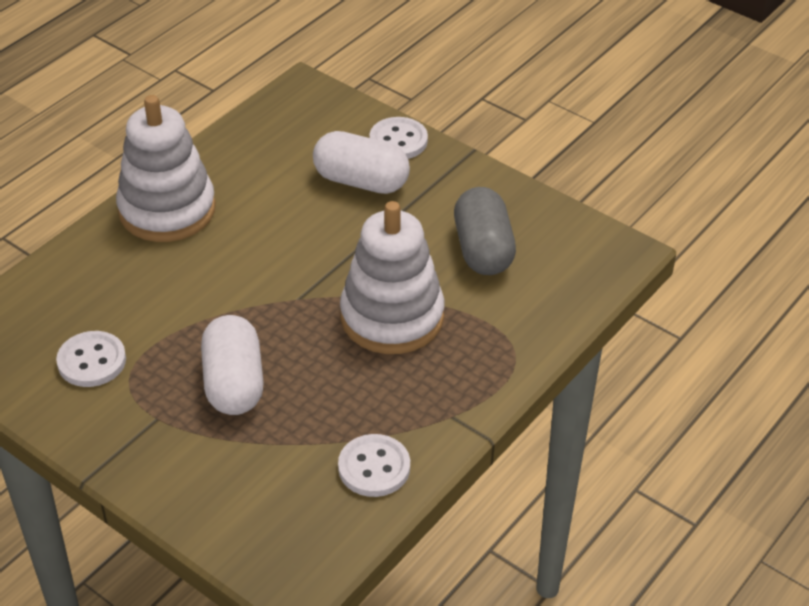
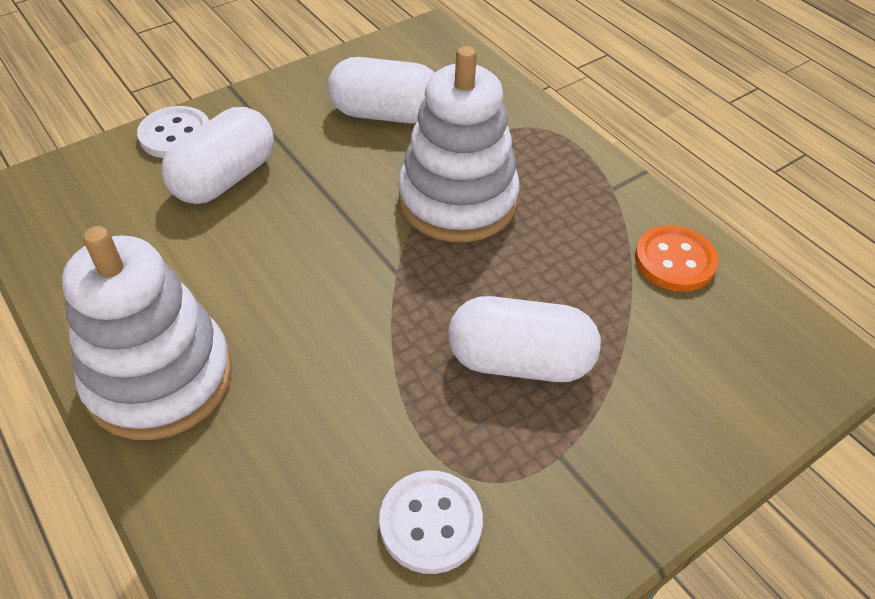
camera: 75 degrees left, 5 degrees up
(374, 467) = (674, 261): white button -> orange button
(483, 250) = (385, 114): grey capsule -> white capsule

